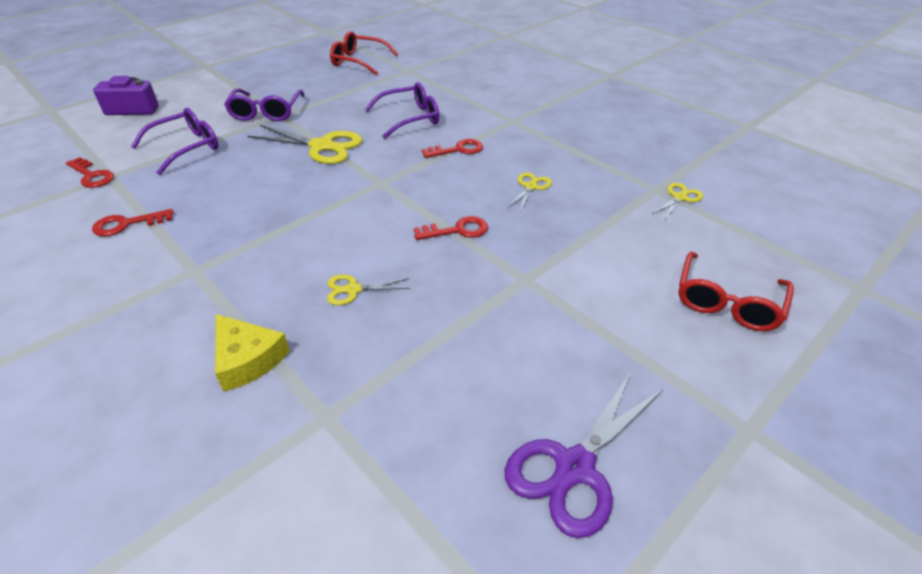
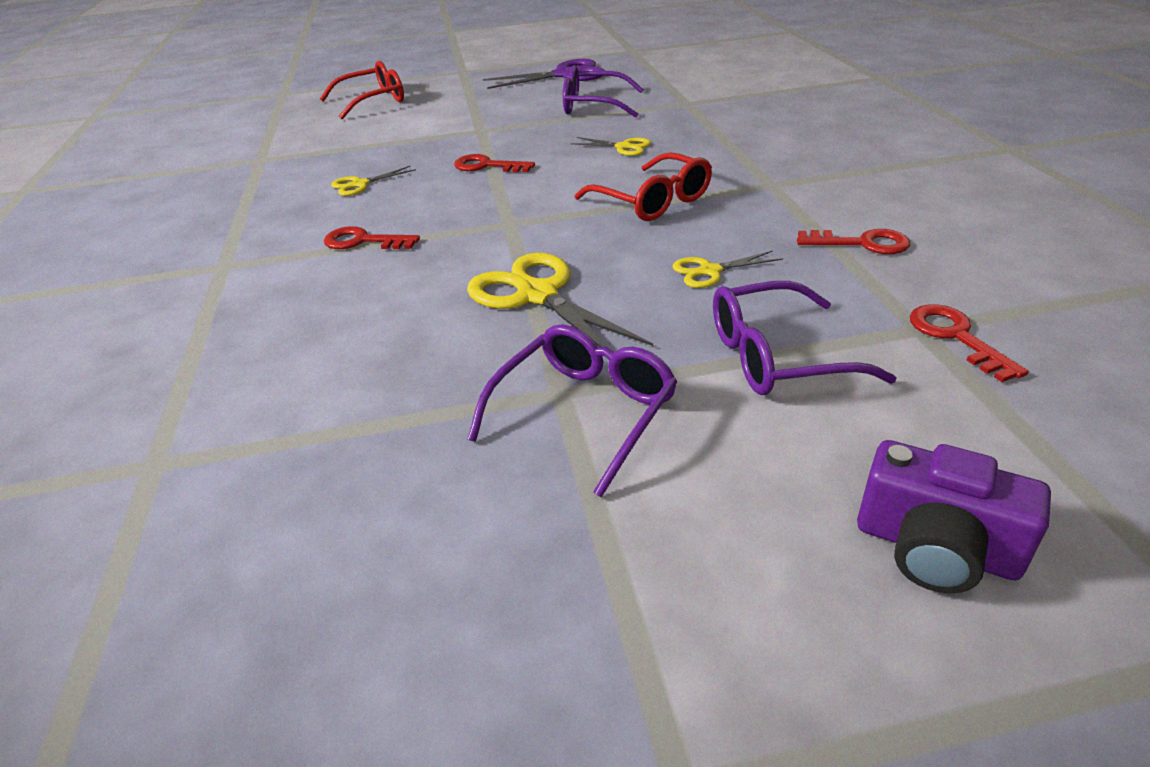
camera: 145 degrees left, 5 degrees down
(247, 359) = (731, 129): yellow cheese -> none
(358, 61) = (194, 568): red glasses -> red glasses (652, 201)
(410, 118) = (347, 313): purple glasses -> purple glasses (593, 105)
(680, 197) = (257, 150): yellow scissors -> yellow scissors (710, 271)

